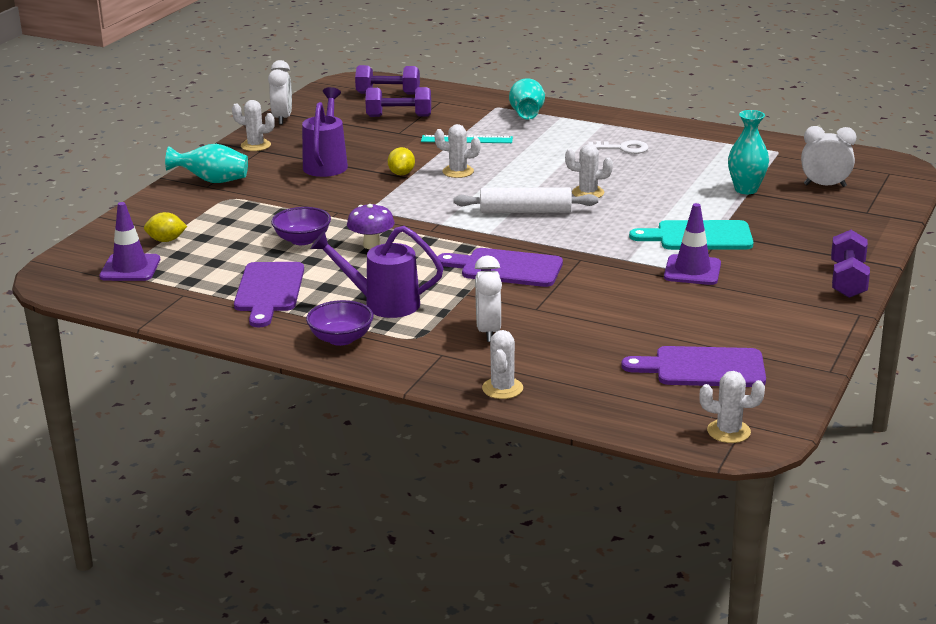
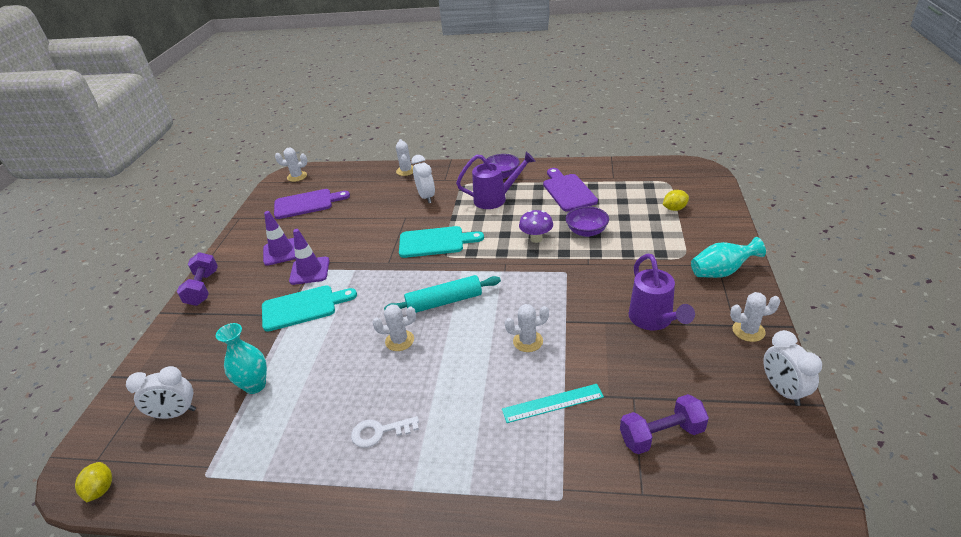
camera: 165 degrees right, 10 degrees up
(130, 268) = (666, 185): purple traffic cone -> purple traffic cone (281, 252)
(388, 94) = (725, 497): purple dumbbell -> none
(401, 173) = (576, 324): yellow lemon -> yellow lemon (101, 489)
(506, 268) = (435, 242): purple cutting board -> turquoise cutting board
(525, 211) = (444, 302): white rolling pin -> turquoise rolling pin
(526, 115) = (513, 487): turquoise vase -> none

